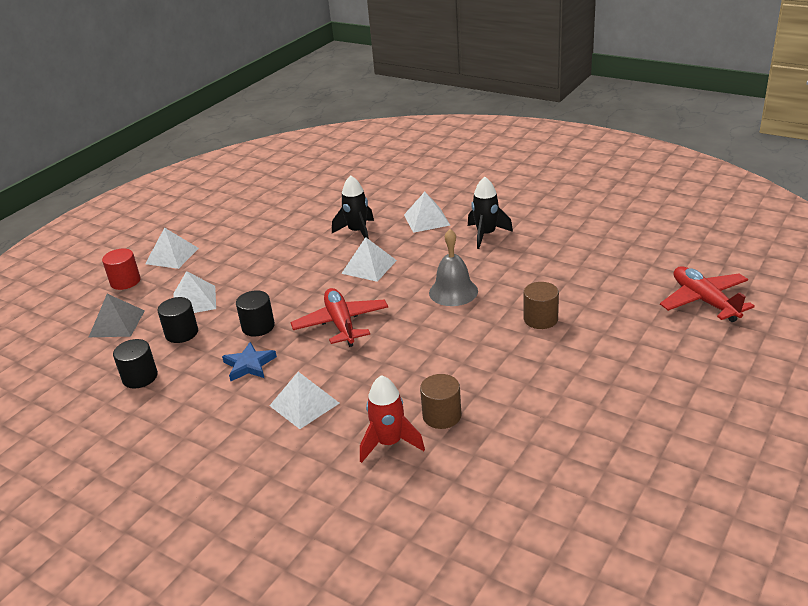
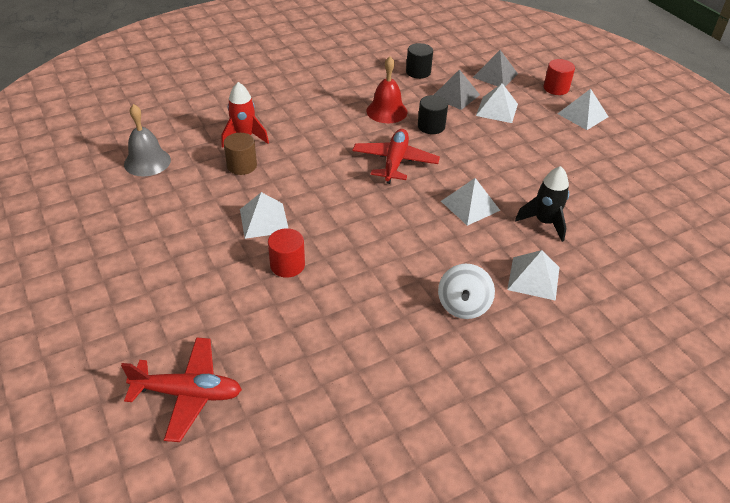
camera: 115 degrees right, 10 degrees up
(181, 333) = (455, 96): black cylinder -> grey pyramid
(249, 365) = (386, 111): blue star -> red bell
(304, 404) = (319, 119): white pyramid -> white pyramid (264, 220)
(341, 324) = (395, 162): red plane -> red plane turned 90 degrees counterclockwise
(453, 291) = (380, 235): grey bell -> grey bell (147, 162)
(486, 235) = (463, 306): black rocket -> white spinning top
(540, 319) = (287, 265): brown cylinder -> red cylinder

